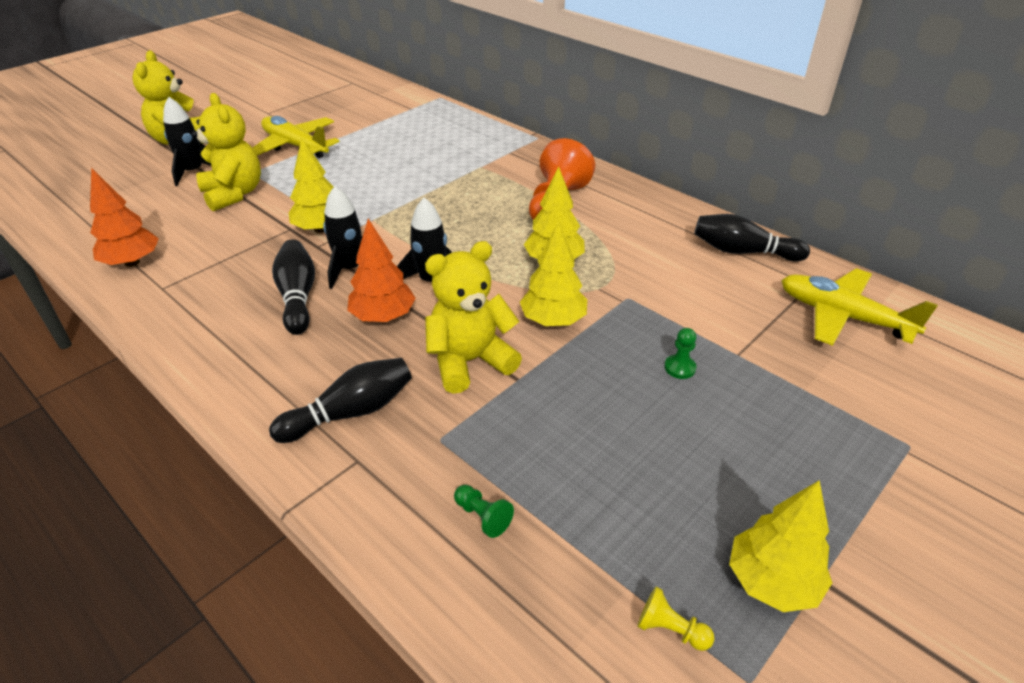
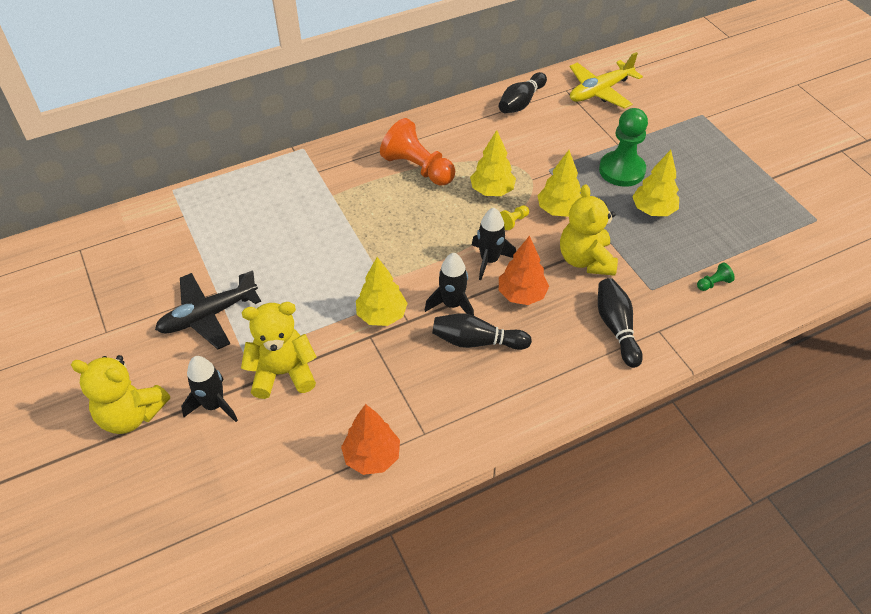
camera: 70 degrees left, 10 degrees up
(295, 146) = (208, 315): yellow plane -> black plane
(670, 629) = (789, 235): yellow pawn -> yellow pawn (513, 221)
(679, 368) = (622, 170): green pawn -> green pawn, size x2.41
(772, 582) = (770, 193): yellow tree -> yellow tree (653, 210)

